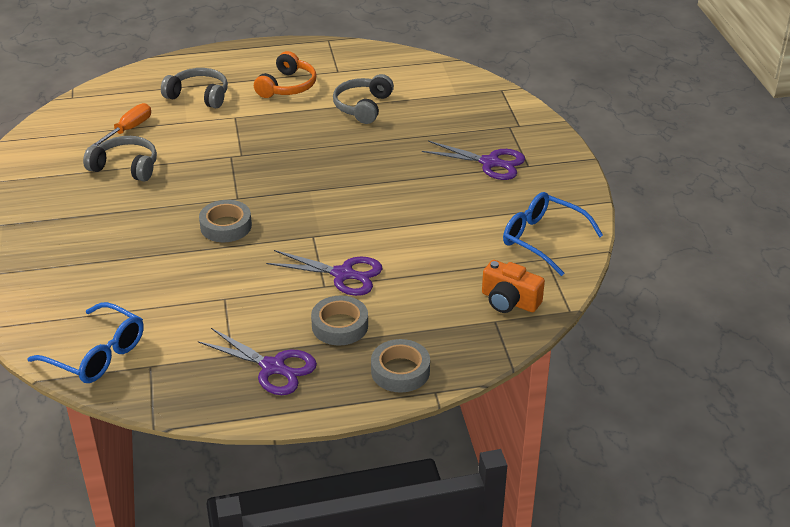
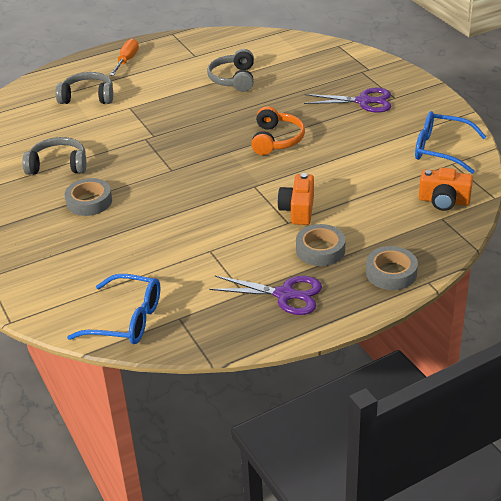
camera: 15 degrees left, 0 degrees up
(128, 129) = (42, 135): orange screwdriver -> orange screwdriver (126, 61)
(226, 226) = (176, 194): grey tape -> grey tape (89, 202)
(287, 86) = (160, 75): orange headphones -> orange headphones (276, 140)
(343, 274) = (298, 210): purple scissors -> orange camera

